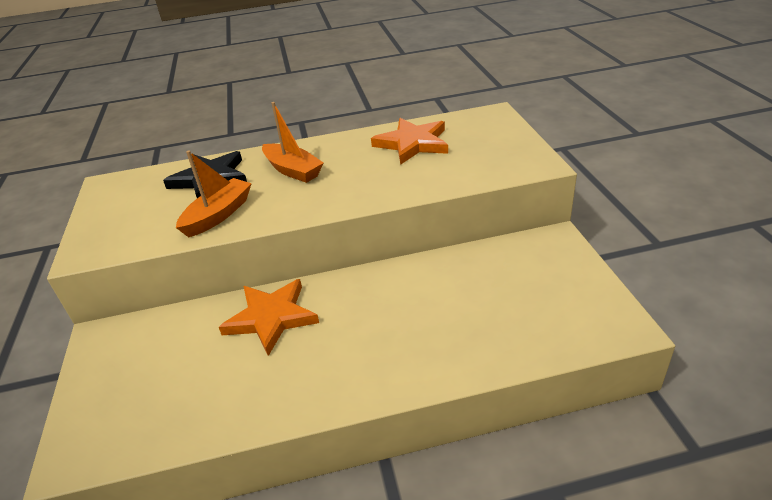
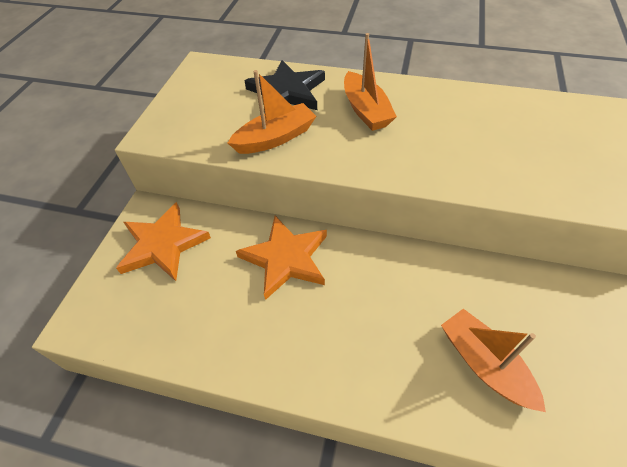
camera: 25 degrees right, 15 degrees up
(412, 144) = (504, 121): orange star -> orange star (163, 245)
(481, 321) = (484, 364): none -> orange boat

